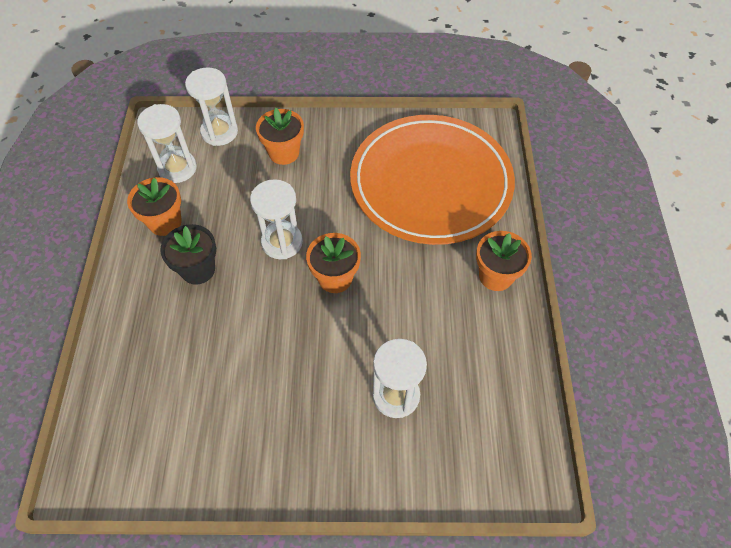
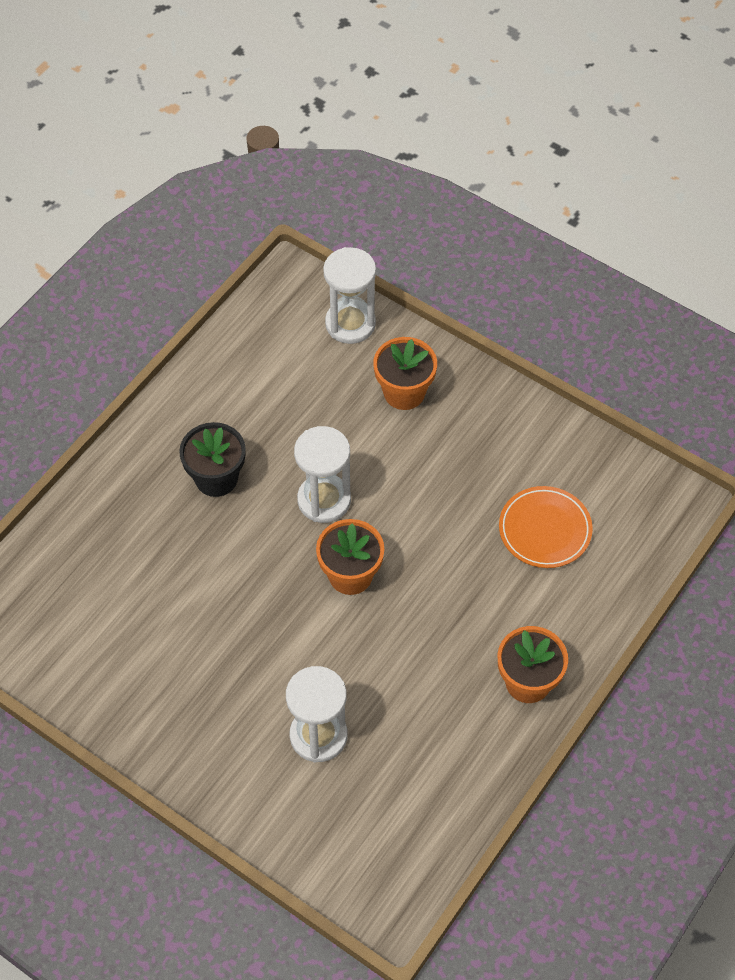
camera: 35 degrees right, 0 degrees up
(165, 222) = (218, 403): orange flower pot -> none
(177, 168) = (273, 344): white hourglass -> none
(430, 183) = (545, 530): orange plate -> orange plate, size x0.41

